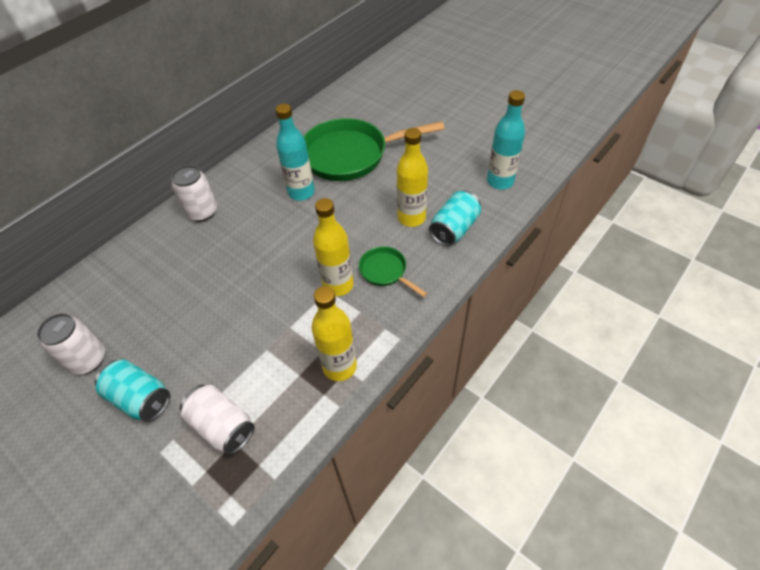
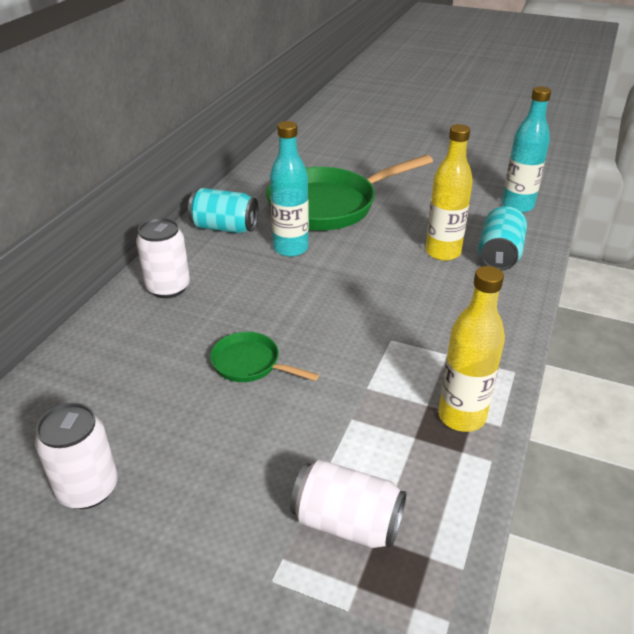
camera: 20 degrees left, 15 degrees down
(140, 398) = (201, 518): turquoise can -> turquoise can (225, 228)
(338, 285) = (400, 332): yellow bottle -> none
(385, 271) = (449, 308): green pan -> green pan (250, 364)

